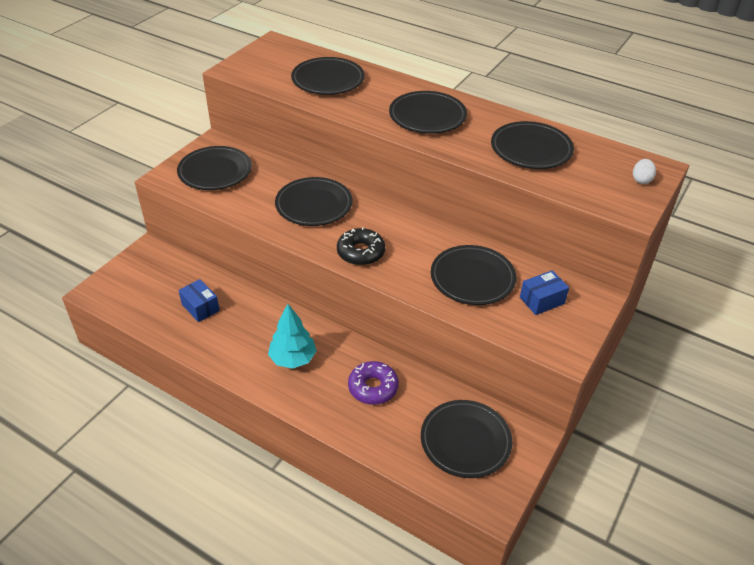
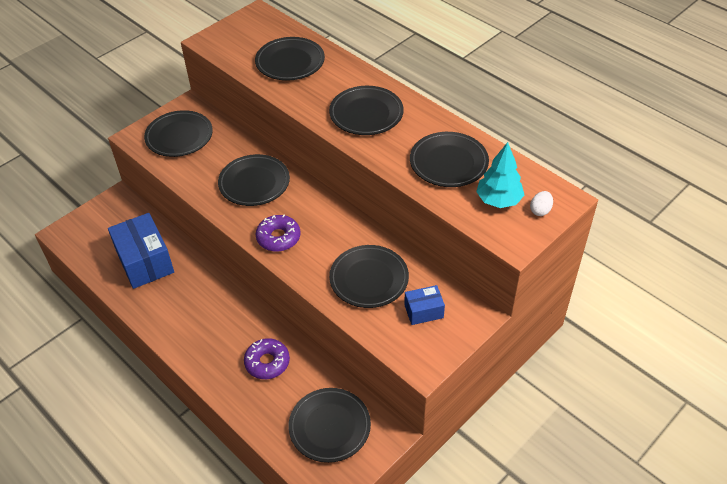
camera: 15 degrees right, 5 degrees up
(200, 307) = (145, 261): blue box -> blue box, size x1.94
(293, 359) = (208, 323): turquoise tree -> turquoise tree (498, 200)
(361, 252) = (278, 238): black donut -> purple donut

